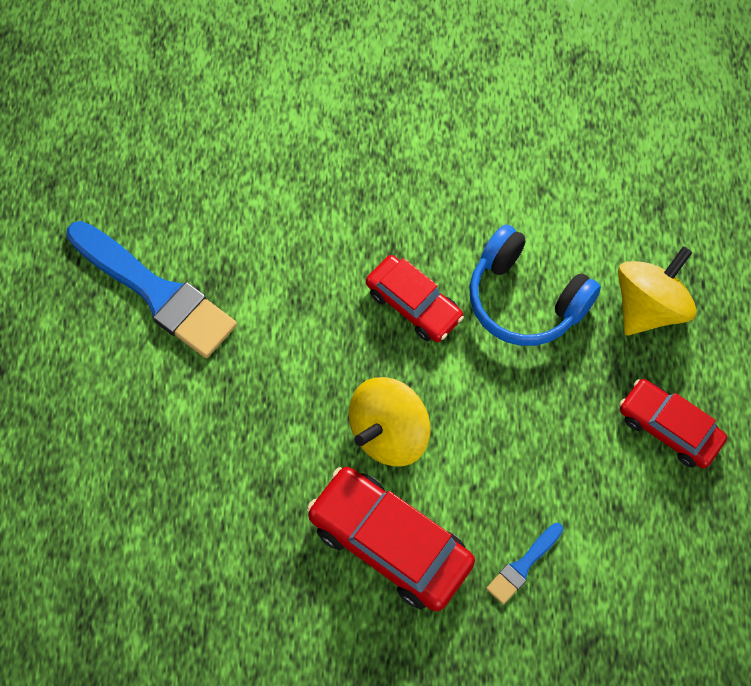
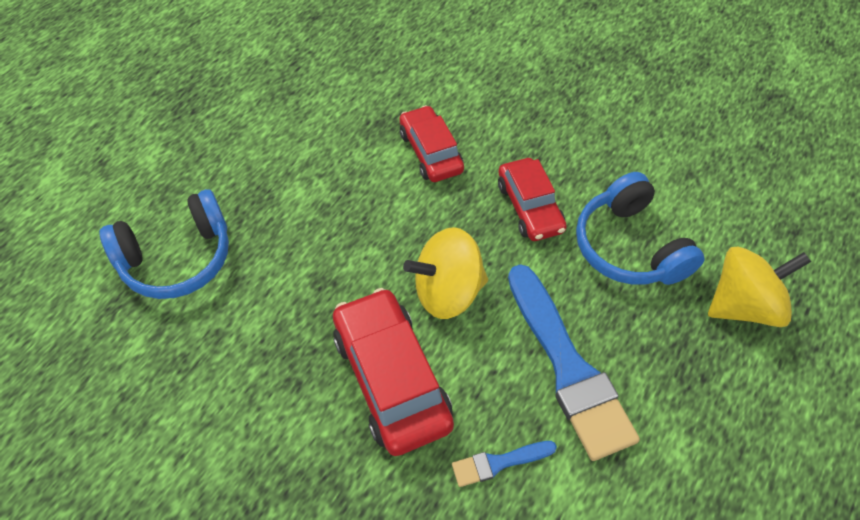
camera: 30 degrees right, 10 degrees down
(110, 540) = (177, 258): none -> blue headphones
(156, 292) = (336, 111): blue brush -> blue brush (568, 367)
(669, 428) = (710, 416): red car -> red car (431, 152)

